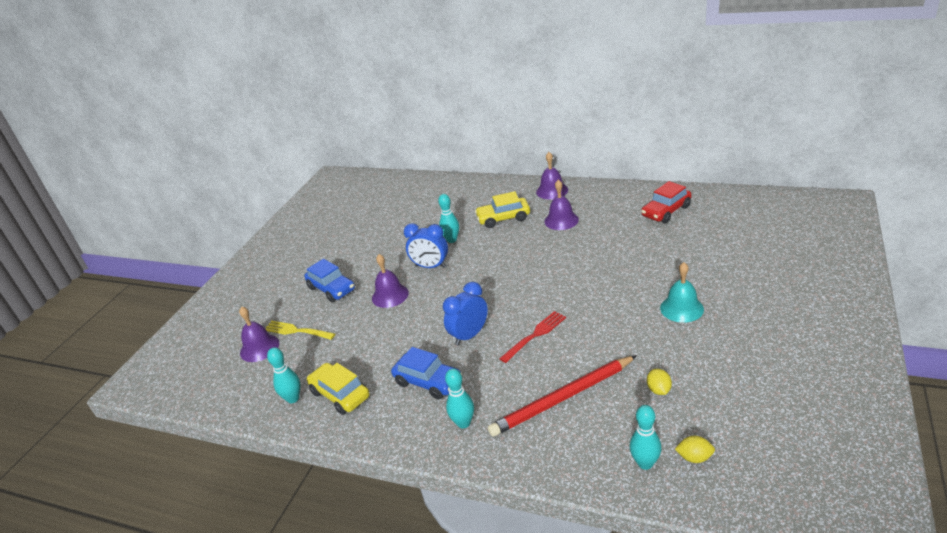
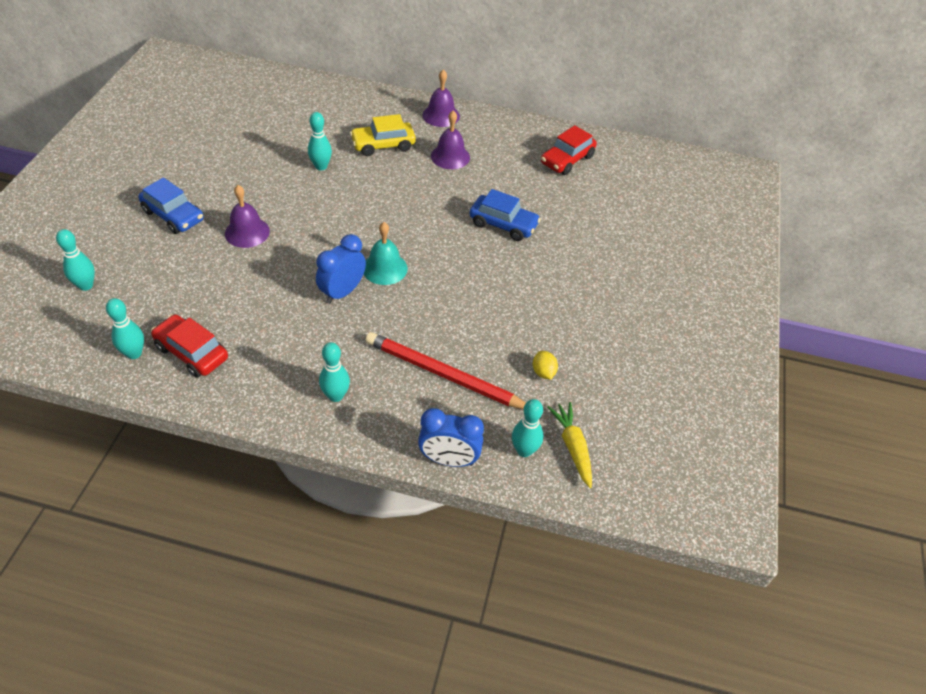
camera: 15 degrees left, 15 degrees up
(259, 348) = (86, 285): purple bell -> turquoise bowling pin
(297, 331) = (133, 267): yellow fork -> none
(340, 394) = (192, 352): yellow car -> red car
(428, 382) = (295, 345): blue car -> blue car (503, 224)
(431, 266) = (296, 199): blue clock -> blue clock (449, 460)
(535, 335) = (416, 299): red fork -> none
(563, 398) = (444, 375): red pencil -> red pencil turned 60 degrees clockwise
(681, 308) = (574, 281): turquoise bell -> turquoise bell (384, 268)
(694, 457) = (572, 447): yellow lemon -> yellow carrot

